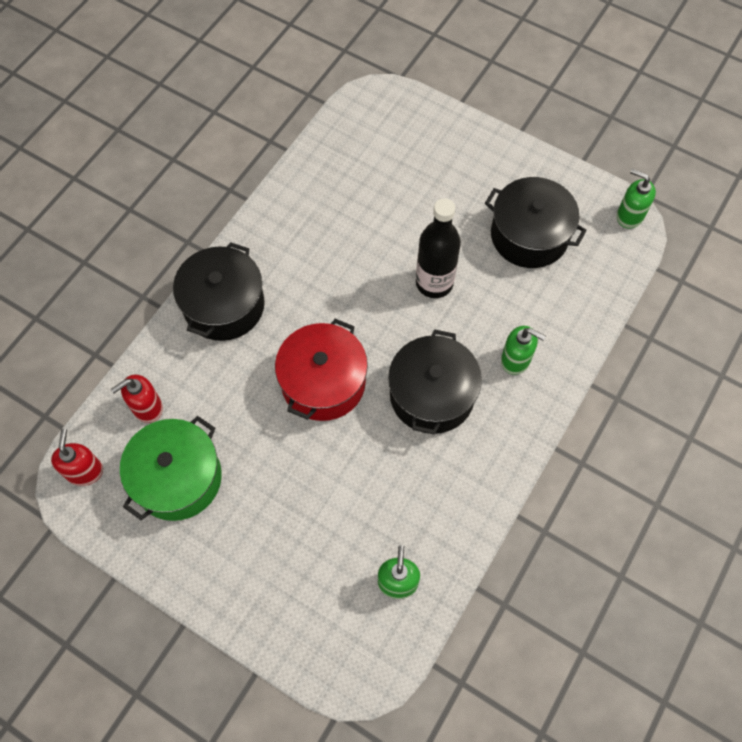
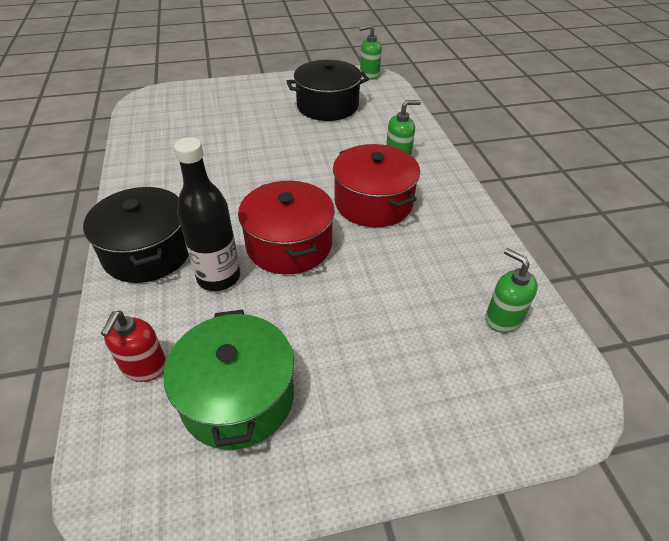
camera: 45 degrees left, 20 degrees down
(84, 471) = (123, 474): red soap dispenser -> none
(432, 395) = (373, 203): black pot -> red pot
(434, 283) = (299, 153): black bottle -> black bottle (218, 277)

